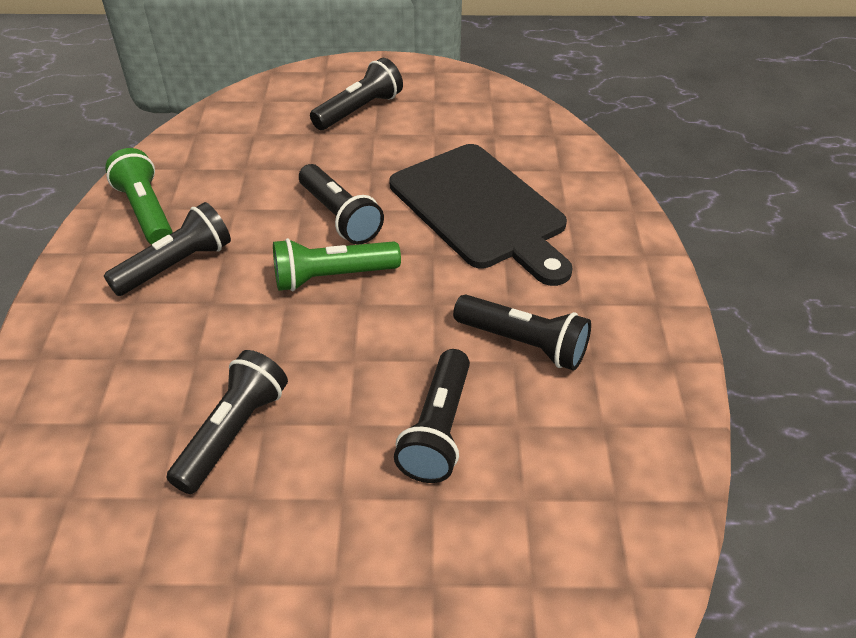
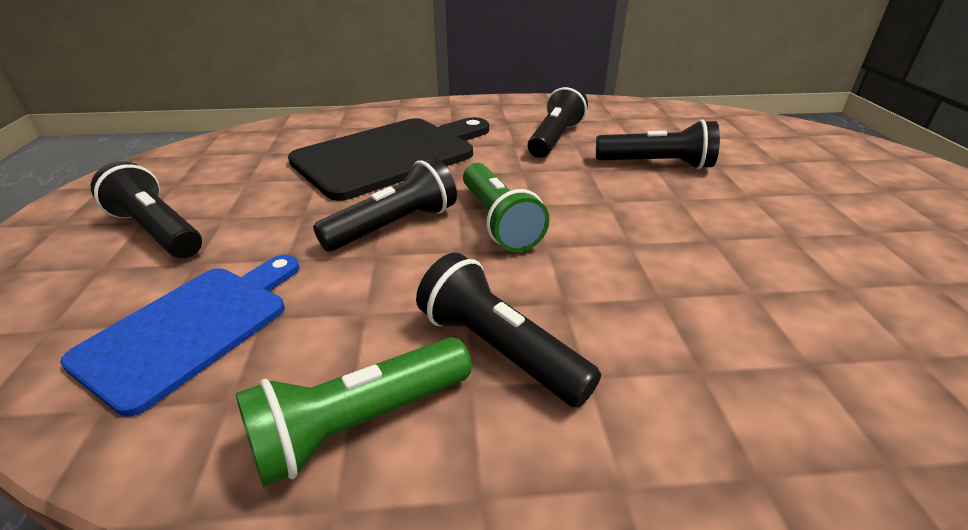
camera: 95 degrees left, 10 degrees down
(233, 432) = (735, 254): black flashlight -> none
(246, 145) = (192, 328): none -> blue cutting board

